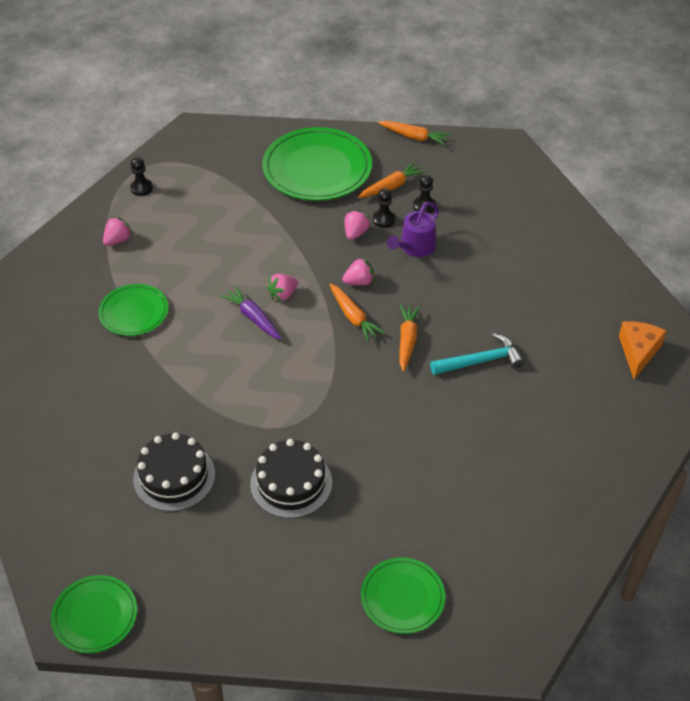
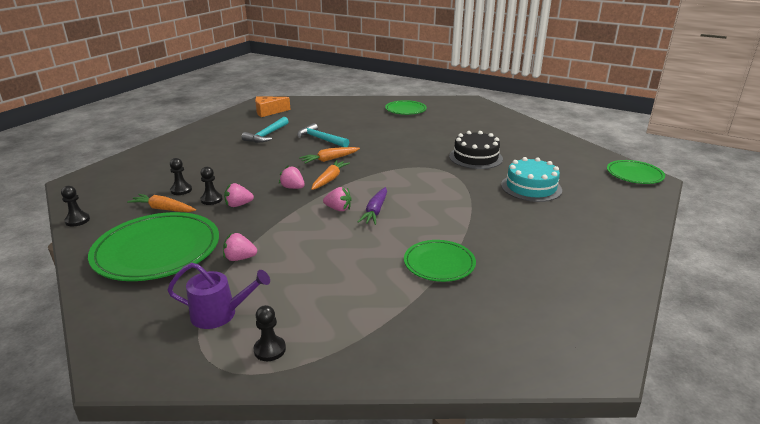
camera: 125 degrees left, 20 degrees down
(118, 240) = (367, 321): pink strawberry -> pink strawberry (239, 258)
(174, 476) = (531, 187): black cake -> turquoise cake
(402, 597) = (485, 121): green plate -> green plate (405, 110)
(414, 137) = (77, 220): orange carrot -> black pawn
(415, 247) = (235, 180): purple watering can -> purple watering can (219, 314)
(536, 316) = (267, 135): none -> turquoise hammer

